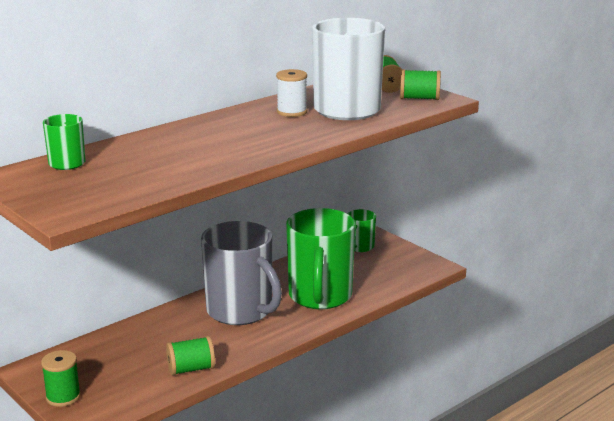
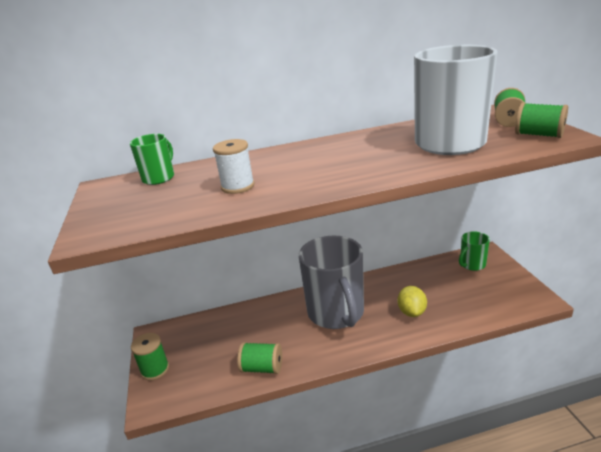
camera: 30 degrees right, 5 degrees up
(292, 112) = (393, 142): white spool -> white spool (238, 186)
(320, 296) = (412, 312): green mug -> yellow lemon

